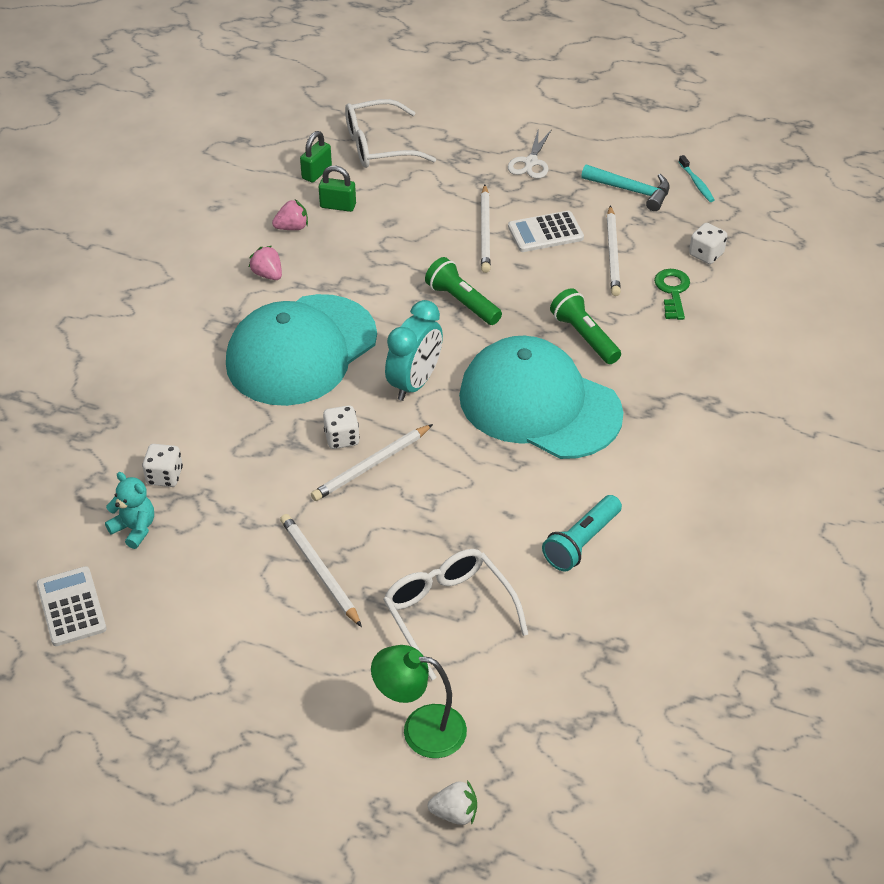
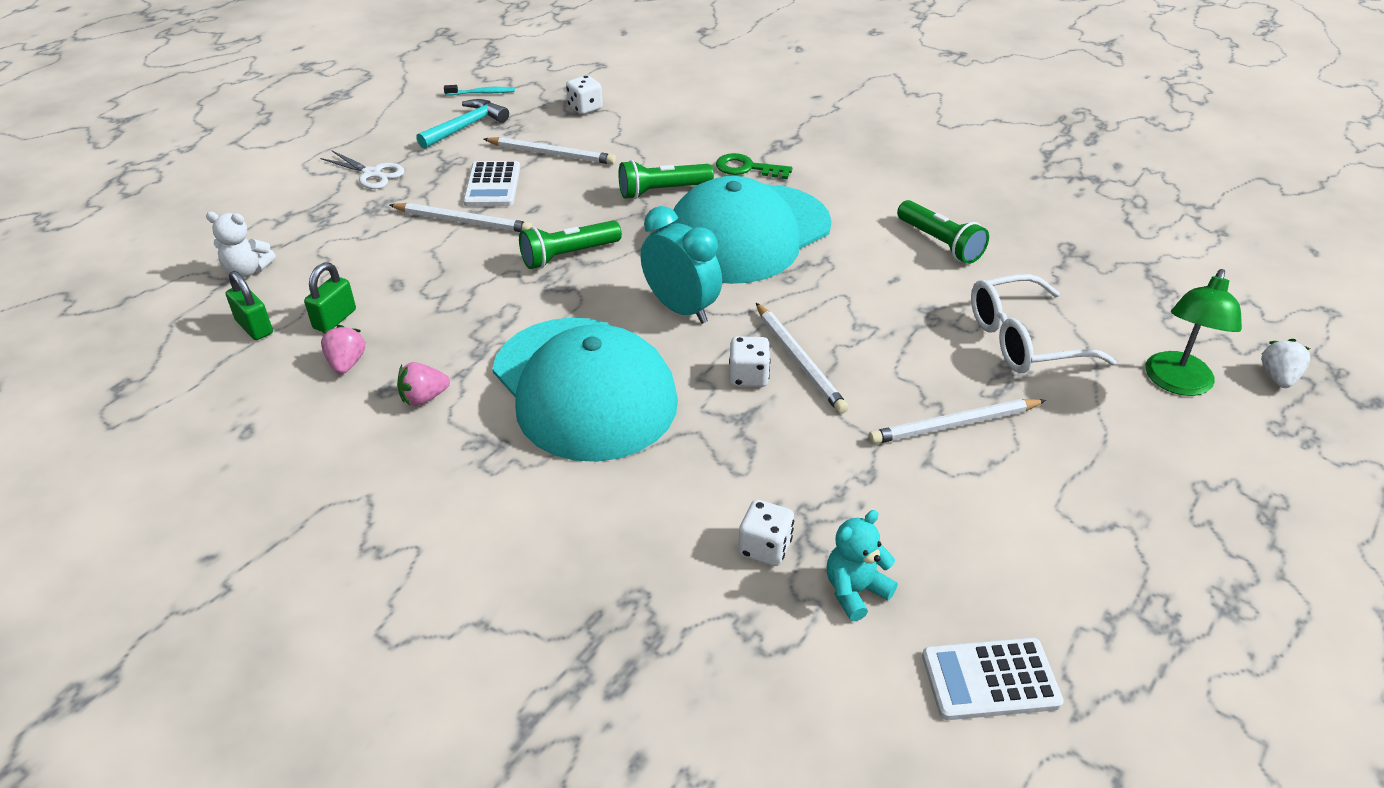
camera: 75 degrees left, 5 degrees down
(378, 146) = (247, 270): white glasses -> white teddy bear
(581, 542) = (940, 243): turquoise flashlight -> green flashlight
(672, 291) = (625, 134): green key -> green key (747, 168)

